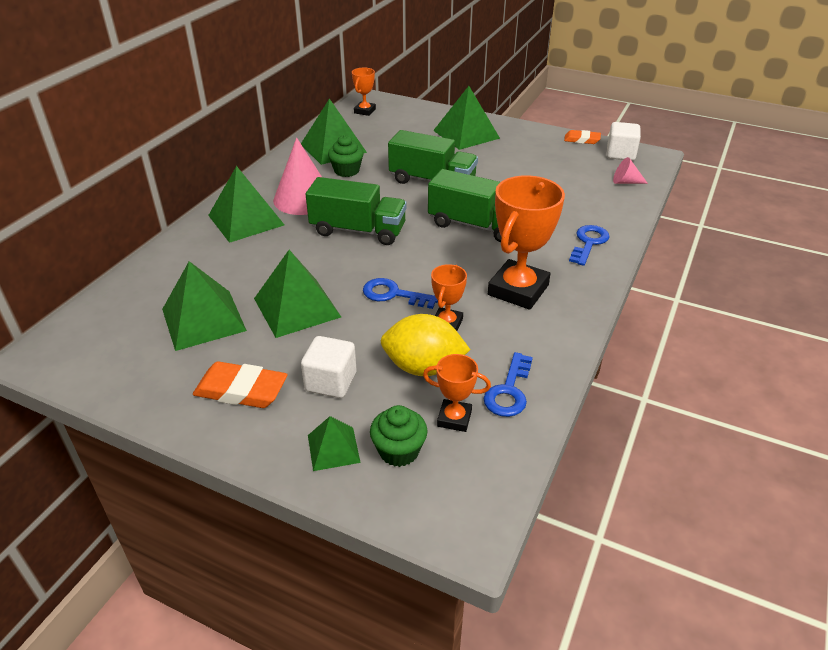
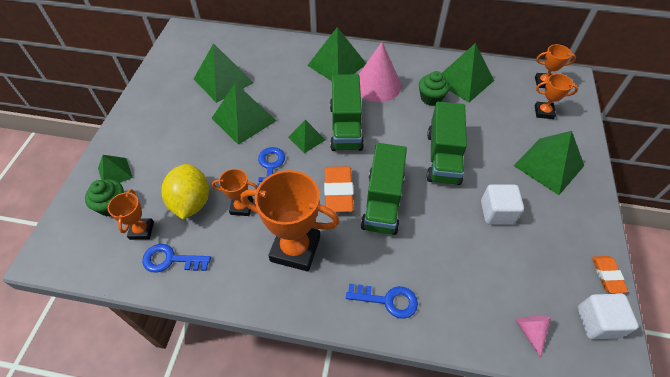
camera: 75 degrees right, 15 degrees up
(241, 390) = (162, 117): orange eraser -> orange eraser (338, 191)
(331, 382) = (172, 156): white cube -> white cube (497, 212)
(361, 261) = (306, 138): none -> green pyramid
(402, 120) = (543, 112): none -> orange trophy

